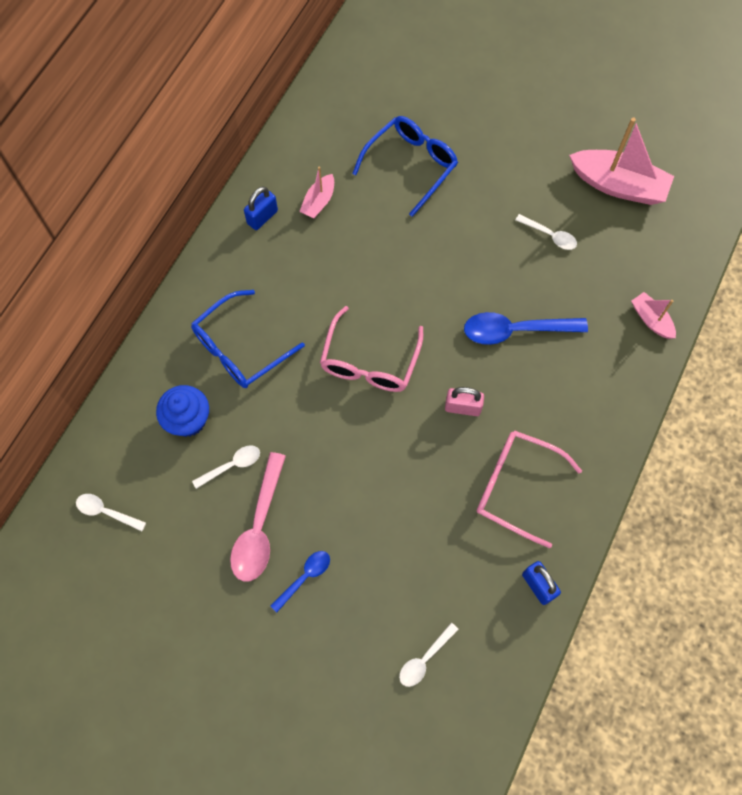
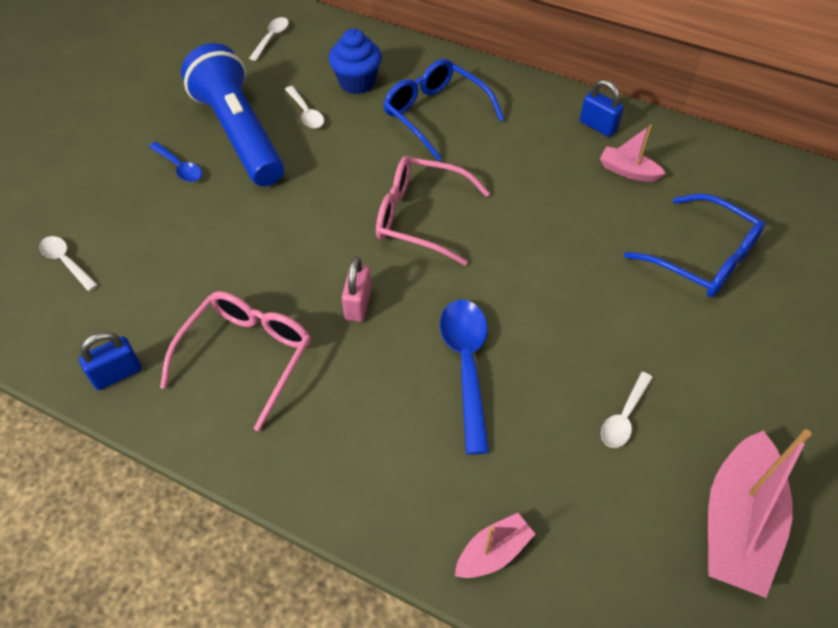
camera: 90 degrees right, 15 degrees down
(259, 526) = (239, 134): pink spoon -> blue flashlight

